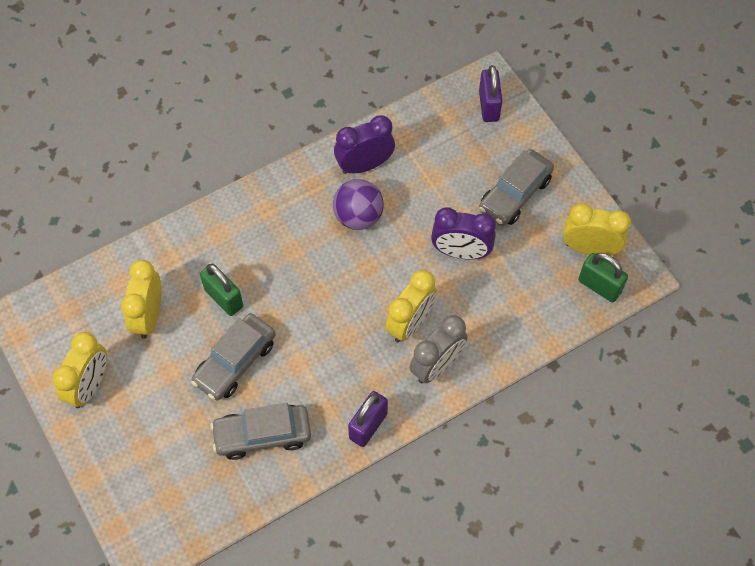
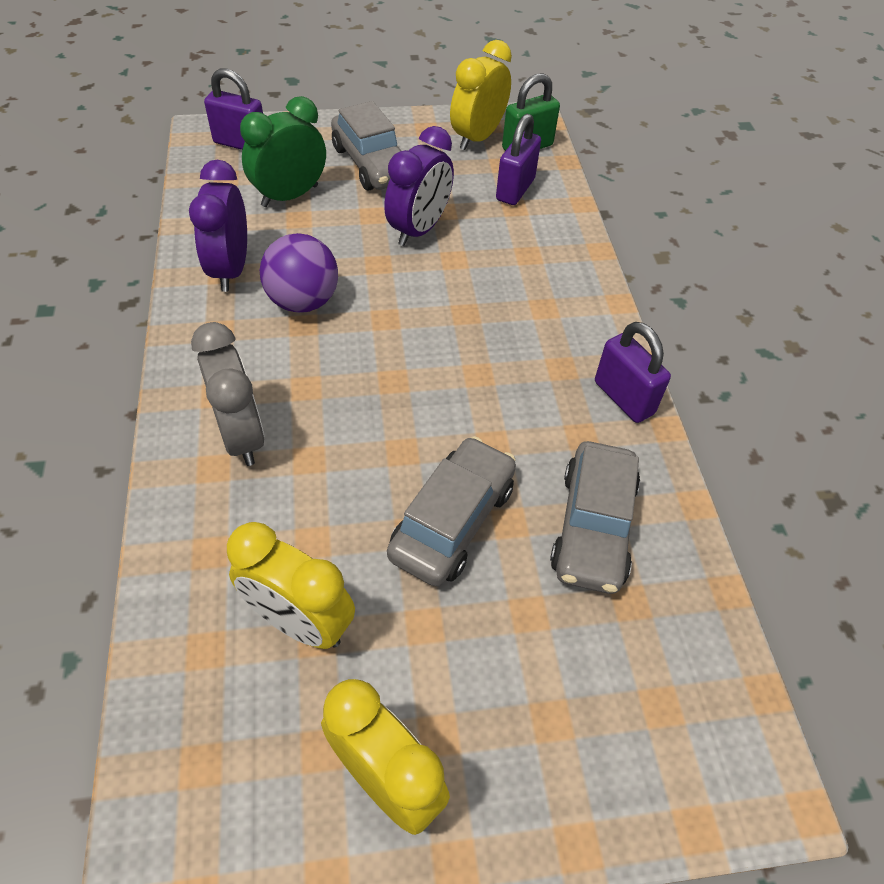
camera: 70 degrees left, 10 degrees down
(224, 298) = (332, 498): green padlock -> none
(235, 362) = (452, 521): grey car -> grey car turned 120 degrees counterclockwise
(410, 323) = (492, 306): yellow clock -> none
(437, 366) = (564, 302): grey clock -> grey clock (241, 435)
(451, 162) = (290, 196): none -> green clock
(541, 296) = (515, 189): none -> purple padlock

